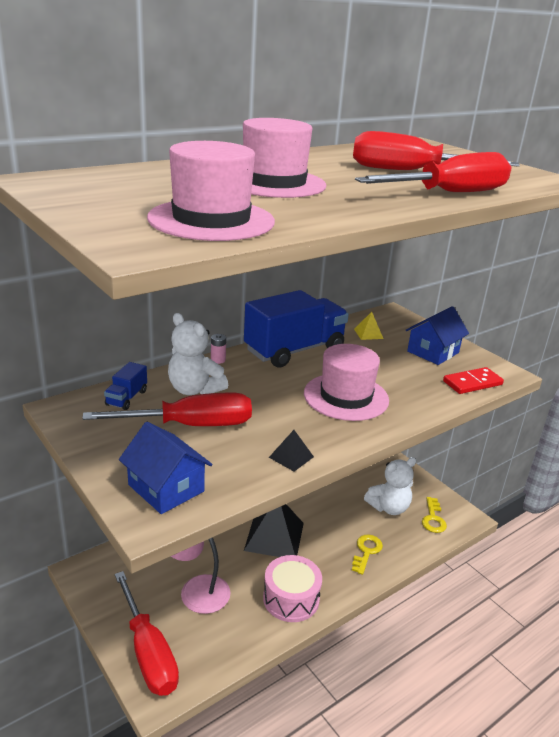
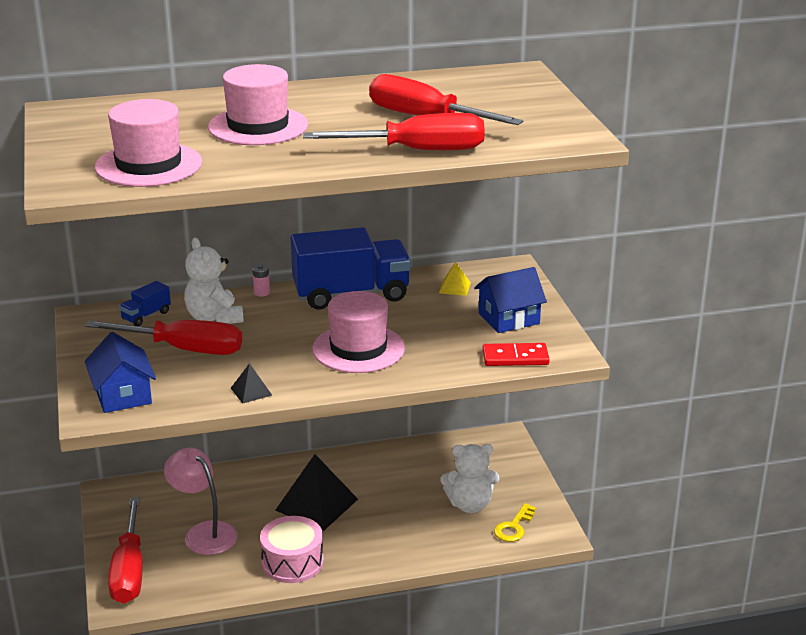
camera: 25 degrees right, 0 degrees up
(366, 551) = (407, 540): yellow key -> none

